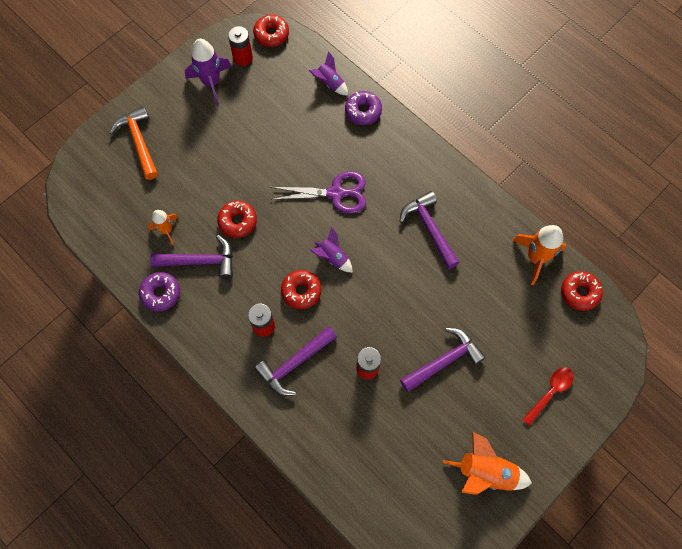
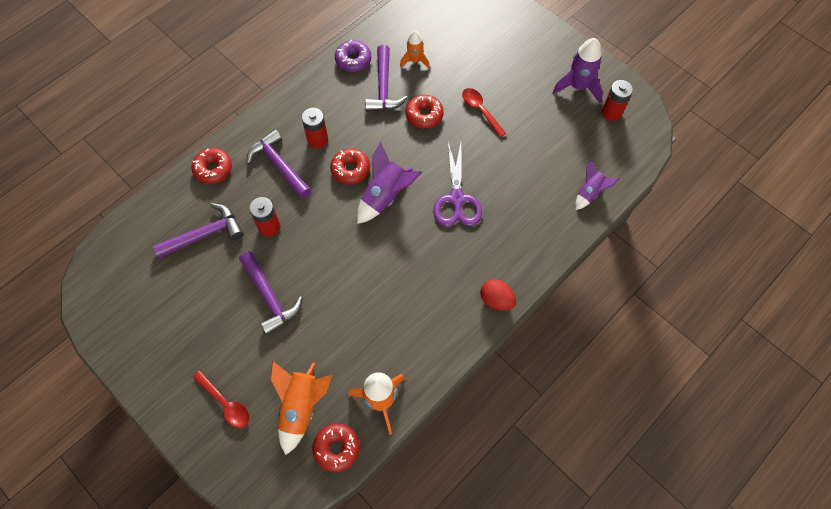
camera: 90 degrees right, 5 degrees down
(139, 142) = (506, 33): orange hammer -> none
(235, 169) = (480, 110): none -> red spoon
(271, 34) = (644, 137): red donut -> red donut (213, 169)
(332, 257) = (385, 196): purple rocket -> purple rocket, size x1.61
(363, 111) = (557, 225): purple donut -> none
(429, 228) = (417, 288): purple hammer -> purple hammer (205, 234)
(437, 163) = (496, 300): none -> red egg
(485, 472) = (153, 331): orange rocket -> orange rocket (301, 407)

